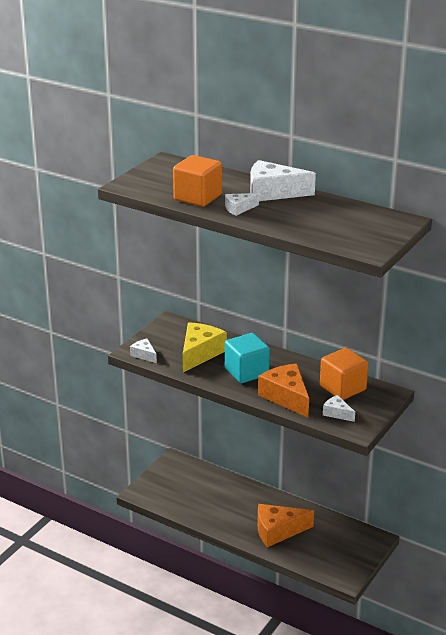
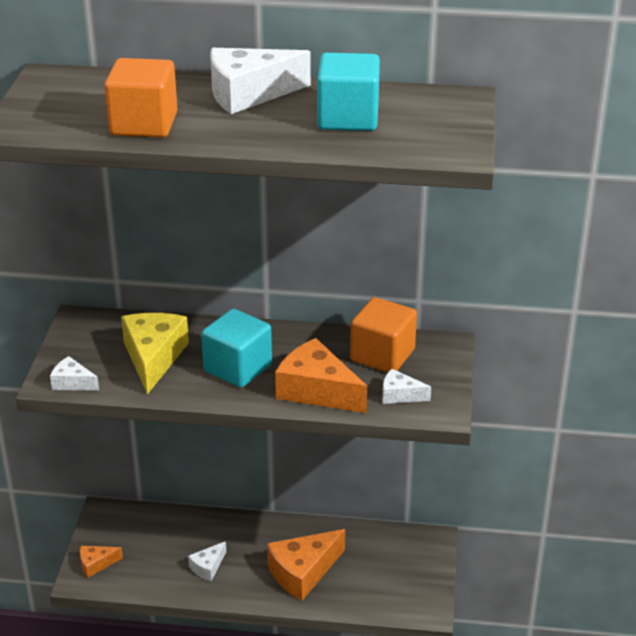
camera: 25 degrees left, 5 degrees up
(153, 487) = (96, 564): none -> orange cheese
(239, 209) = (220, 129): white cheese -> white cheese (208, 567)
(320, 218) = (348, 118): none -> turquoise cube

